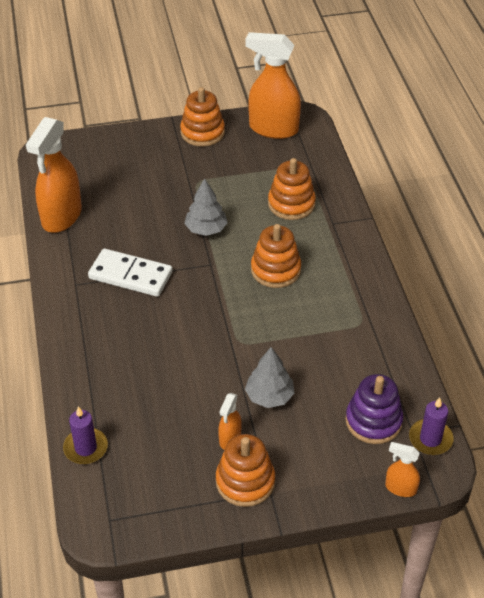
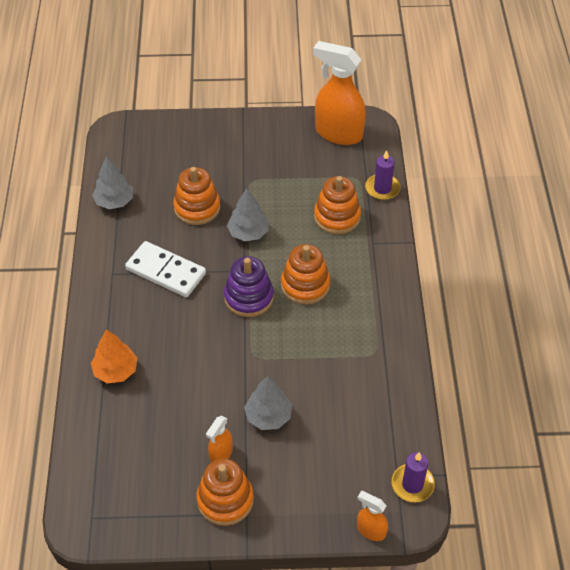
camera: 10 degrees right, 5 degrees up
(61, 217) = (114, 201): orange spray bottle -> grey tree
(85, 448) = (85, 442): purple candle -> purple candle (382, 188)
(101, 375) = (116, 371): none -> orange tree
(202, 132) = (268, 129): orange stacking toy -> orange stacking toy (197, 208)
(373, 421) = (362, 457): purple stacking toy -> purple stacking toy (249, 297)

